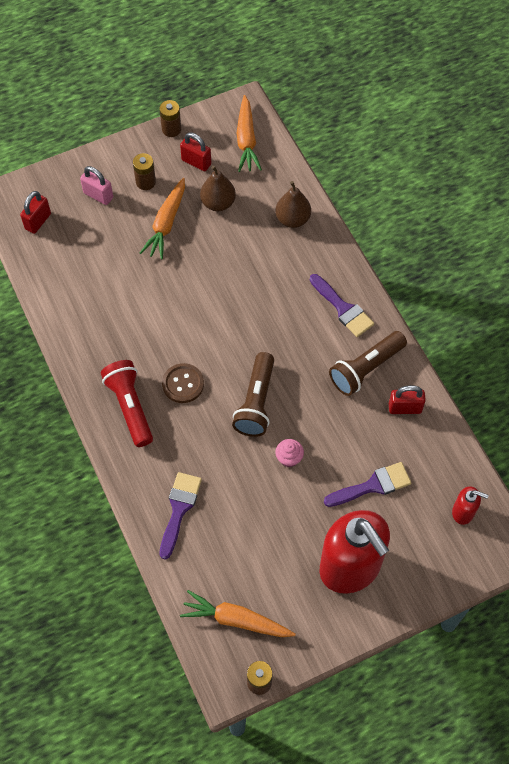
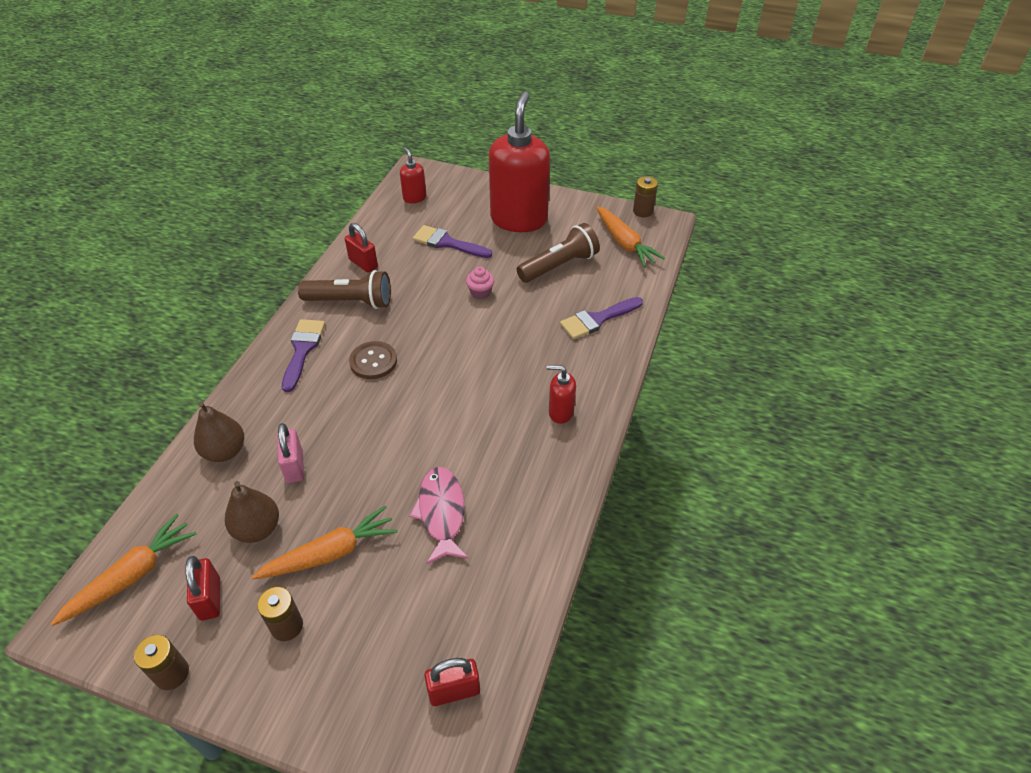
camera: 135 degrees left, 15 degrees down
(98, 195) = (353, 659): pink padlock -> pink padlock (294, 466)
(130, 407) = (560, 412): red flashlight -> red soap dispenser
(133, 288) = (441, 513): none -> pink fish
(183, 384) = (496, 395): brown button -> brown button (373, 361)
(256, 402) = (457, 340): brown flashlight -> brown flashlight (559, 265)

